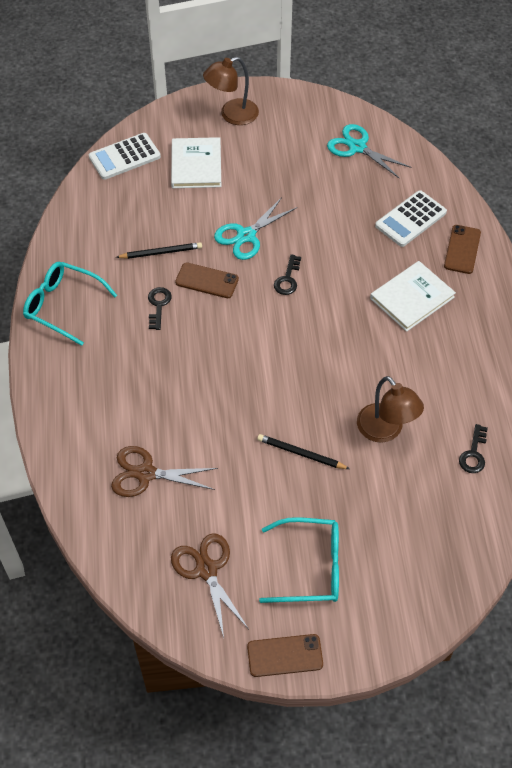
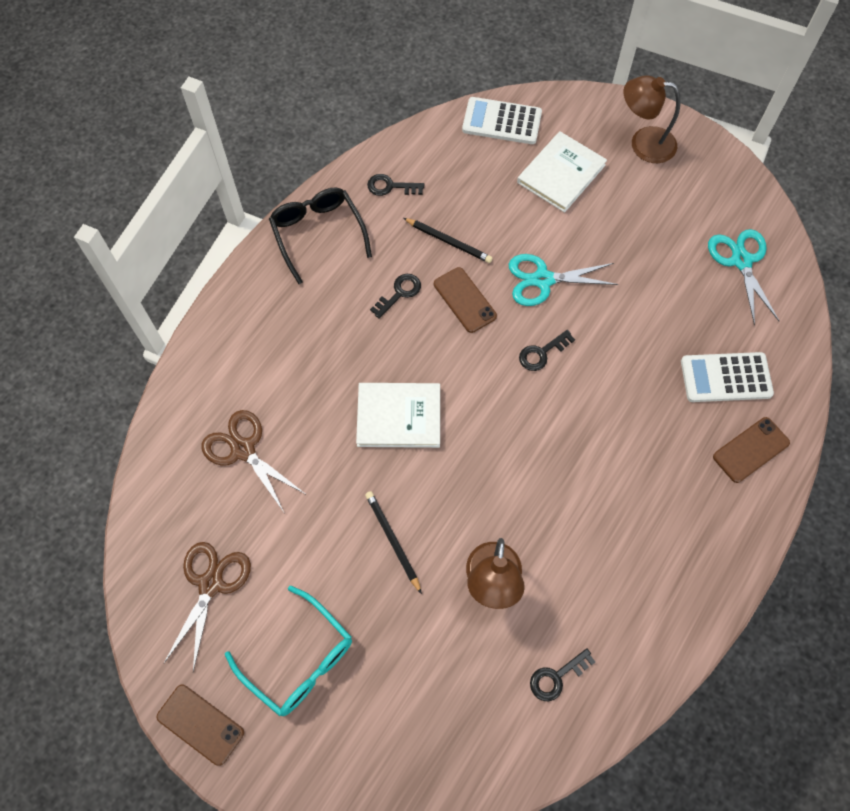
camera: 40 degrees right, 10 degrees up
(63, 306) = (318, 234): turquoise glasses -> black glasses
(86, 244) = (390, 186): none -> black key
(412, 298) = (648, 463): white book -> white book (399, 416)

